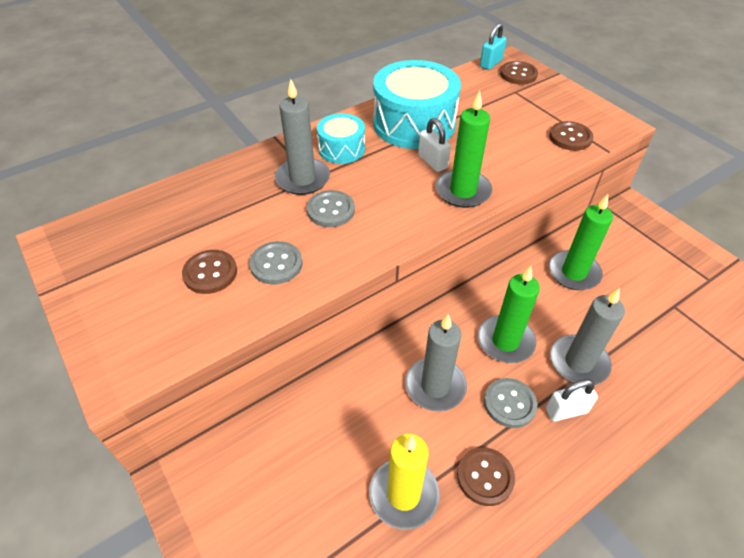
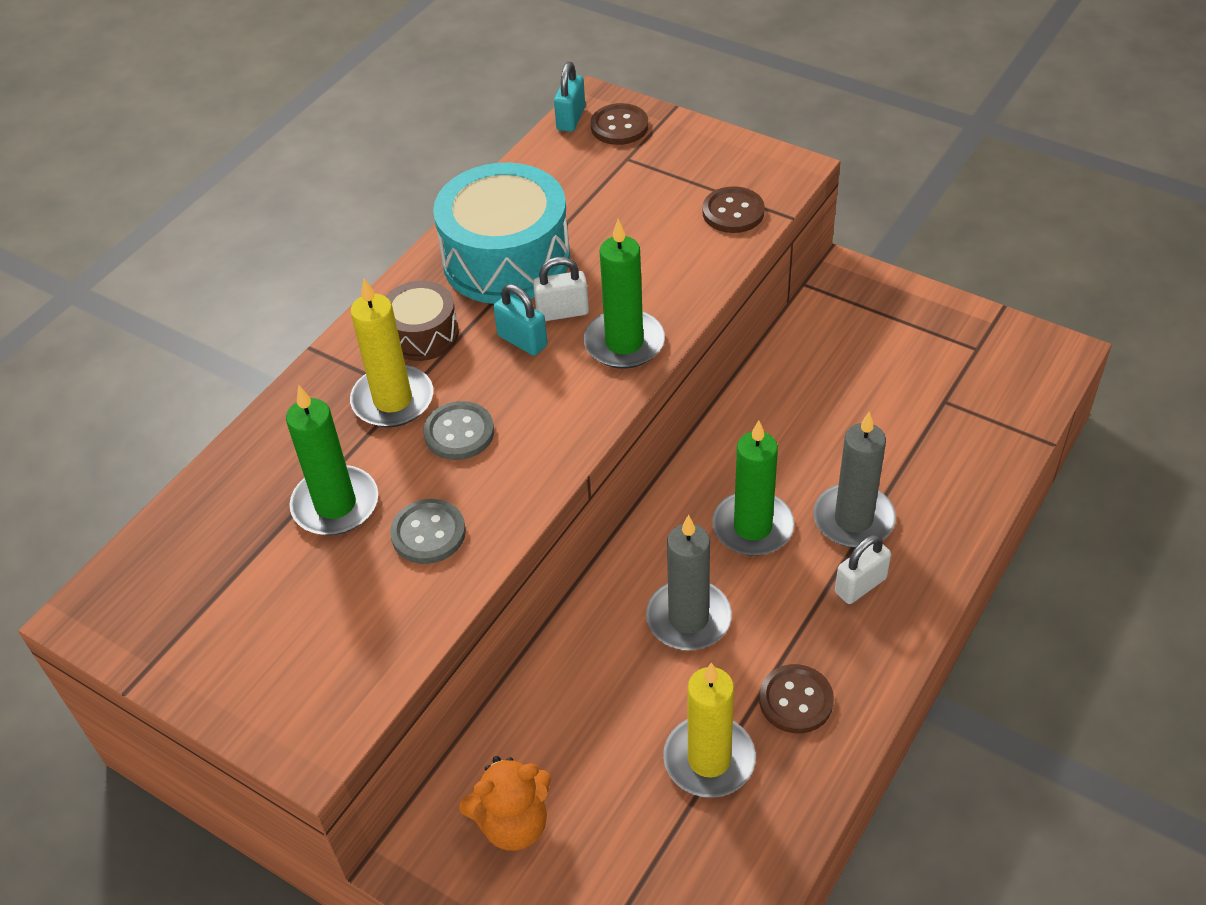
camera: 20 degrees left, 0 degrees up
(210, 273) = (346, 577): brown button -> none
(251, 481) = (513, 823): none -> orange teddy bear
(303, 179) = (393, 400): grey candle -> yellow candle
(341, 149) = (422, 334): turquoise drum -> brown drum
(399, 170) = (522, 341): none -> turquoise padlock
(432, 162) = (562, 312): white padlock -> white padlock turned 45 degrees counterclockwise
(509, 403) = (789, 603): grey button -> none
(573, 273) = (804, 400): green candle -> green candle (335, 504)

